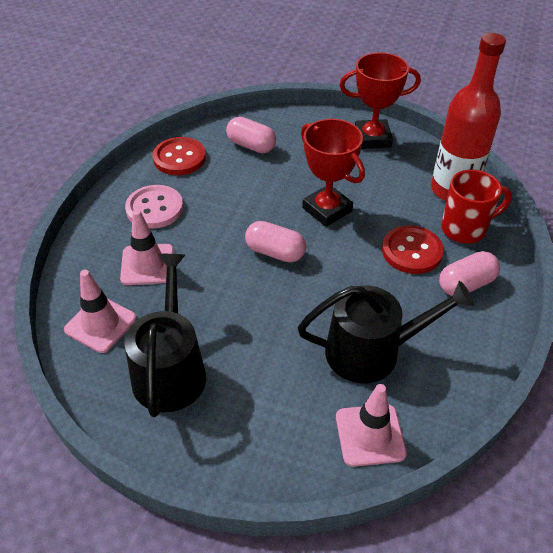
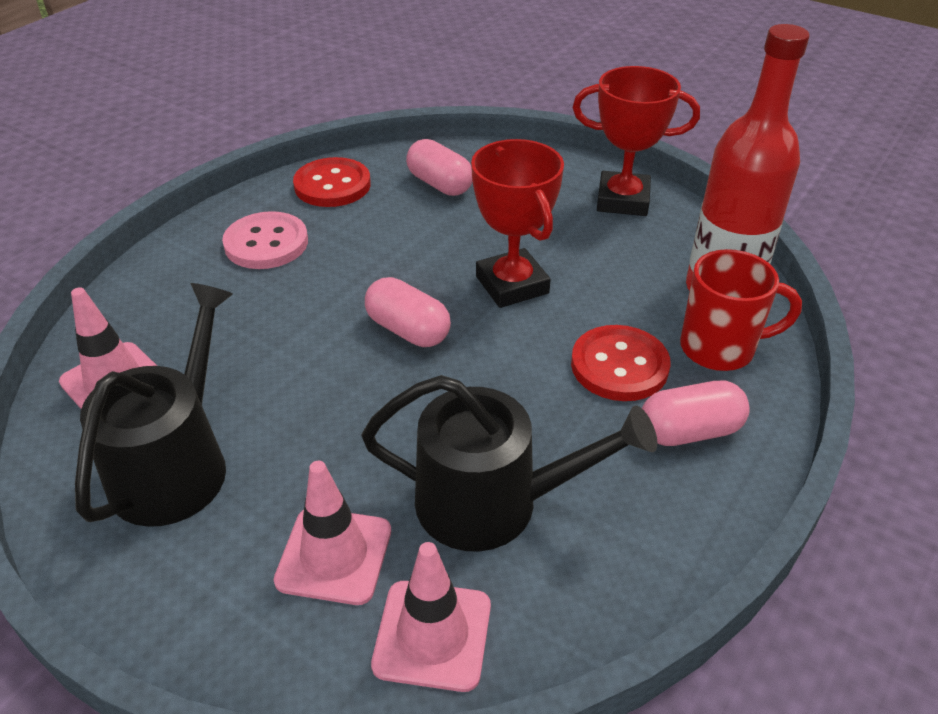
camera: 15 degrees right, 5 degrees down
(147, 265) = (219, 314): pink traffic cone -> pink traffic cone (334, 555)

